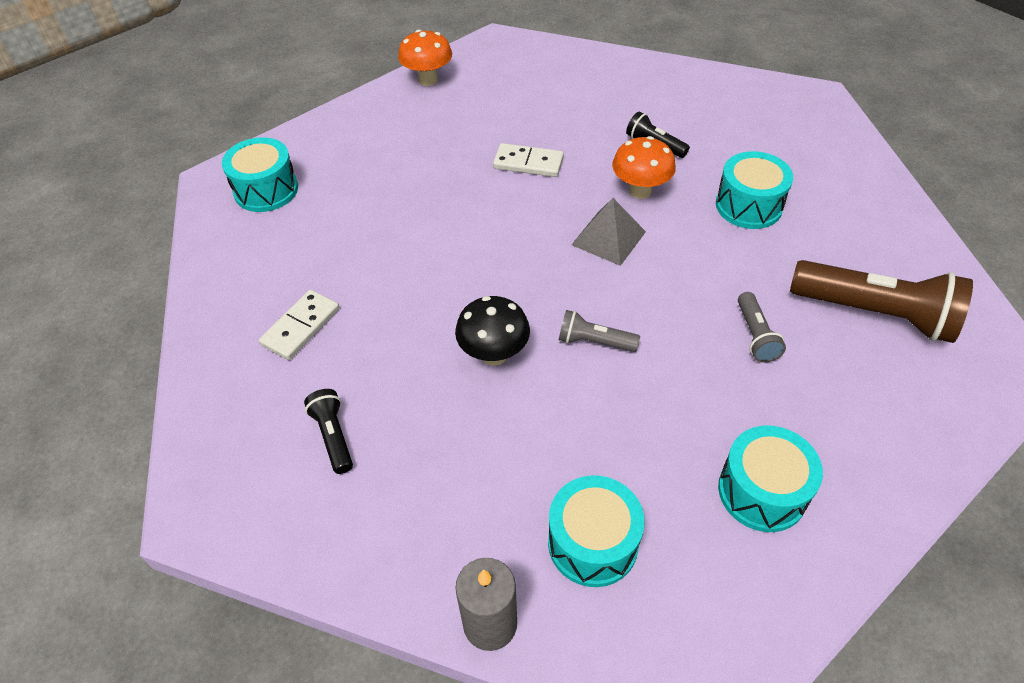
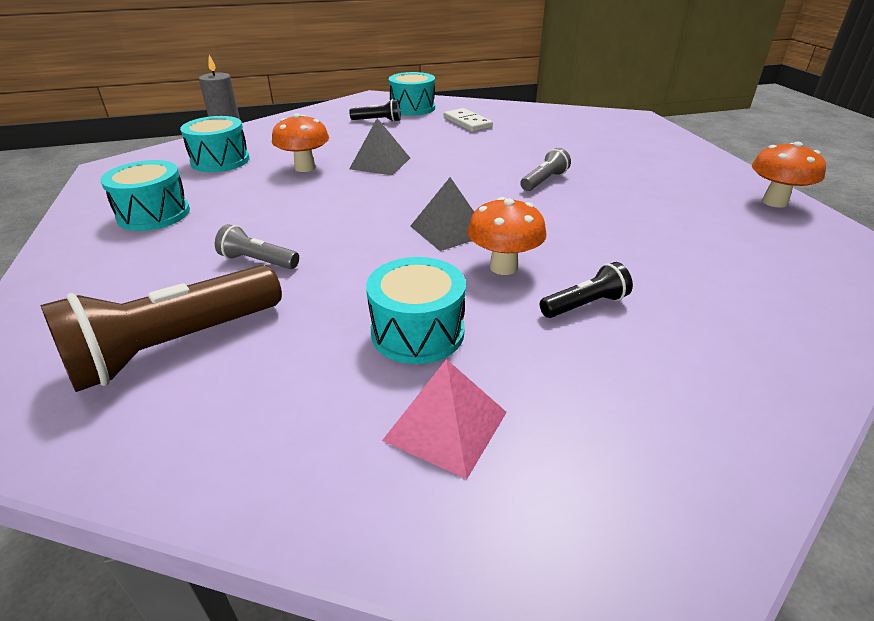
camera: 115 degrees right, 15 degrees down
(266, 190) = (614, 127): turquoise drum -> turquoise drum (412, 108)
(494, 354) = (380, 163): black mushroom -> grey pyramid
(528, 163) = (593, 220): white domino -> none
(552, 423) = (305, 168): none -> orange mushroom
(594, 342) = (347, 195): grey flashlight -> grey flashlight (544, 181)
(805, 169) = (445, 425): none -> pink pyramid

